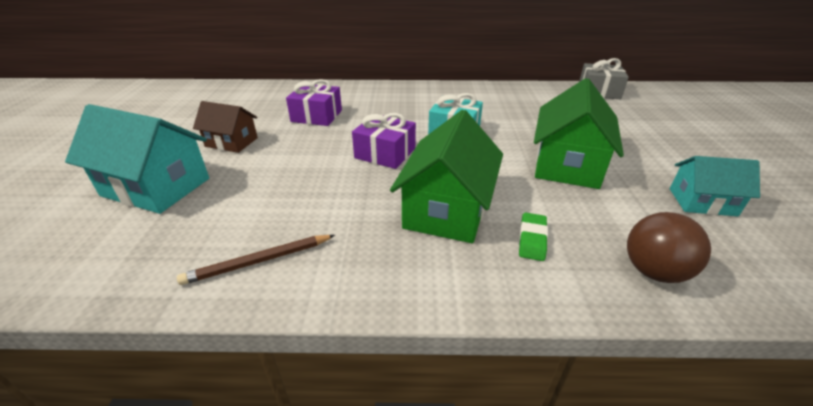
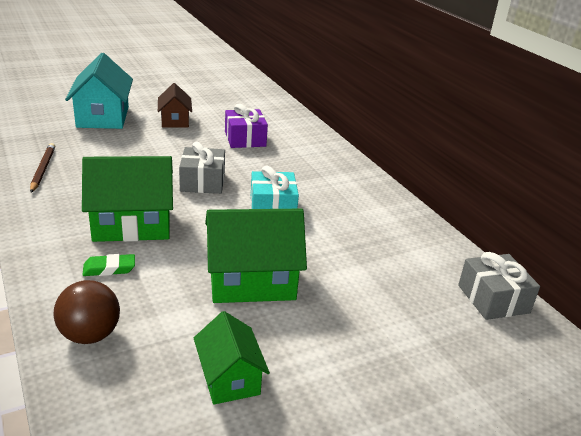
camera: 60 degrees right, 5 degrees down
(259, 261) = (43, 169): brown pencil -> brown pencil turned 45 degrees clockwise
(385, 153) = (202, 182): purple gift -> grey gift
(702, 202) = (229, 378): turquoise house -> green house

